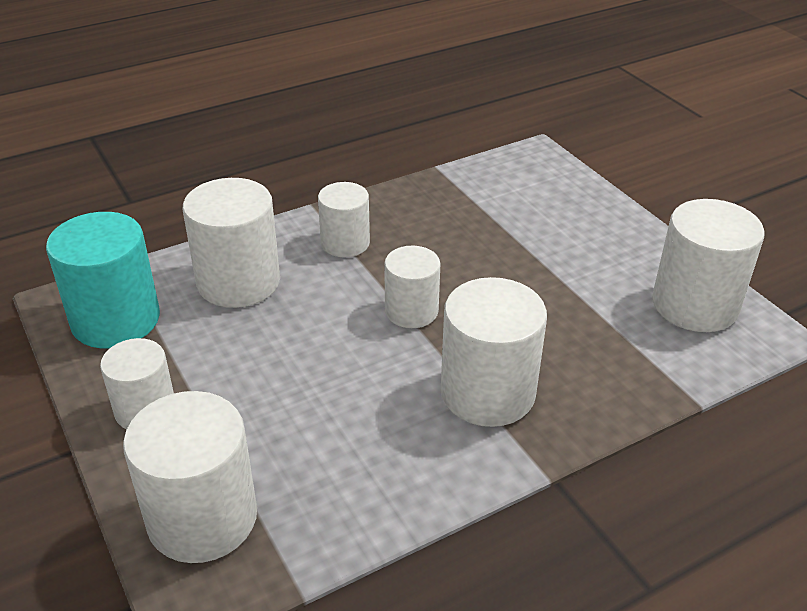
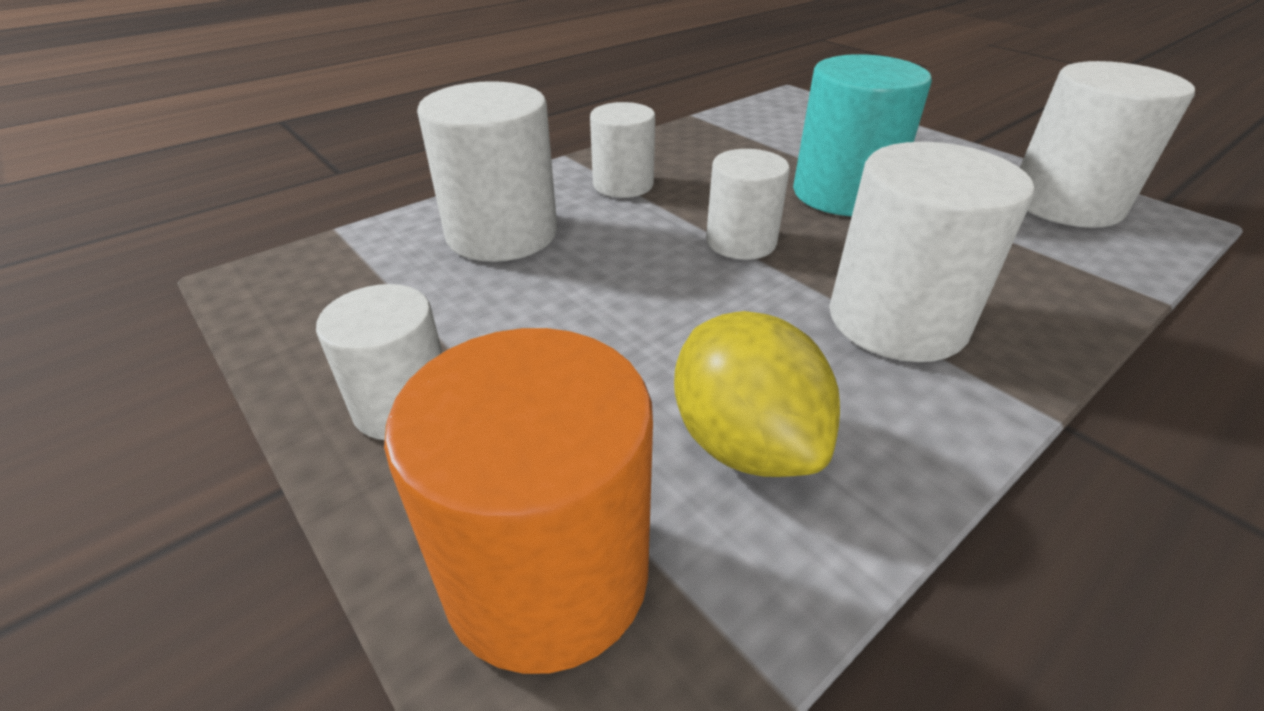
camera: 10 degrees left, 0 degrees up
(116, 320) = (336, 292): turquoise cylinder -> turquoise cylinder (843, 194)
(202, 518) = (547, 574): white cylinder -> orange cylinder
(340, 463) = (744, 442): none -> yellow lemon

